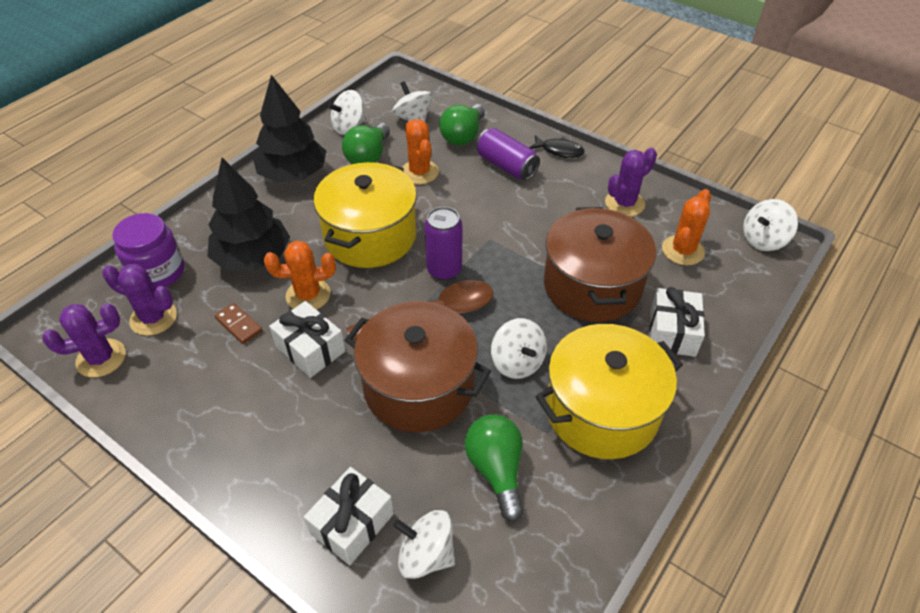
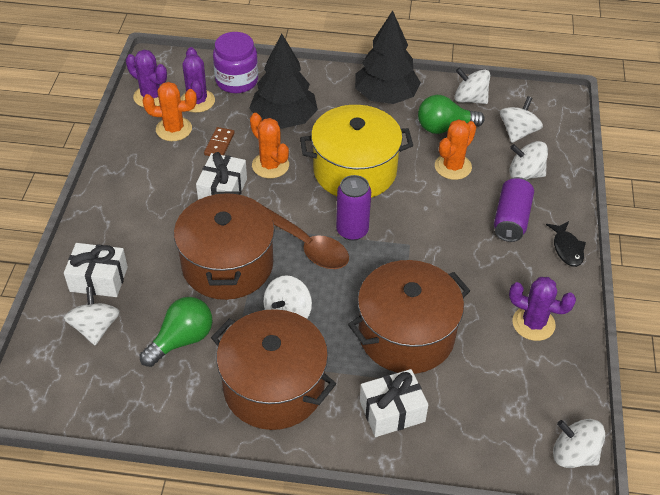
camera: 60 degrees right, 0 degrees up
(463, 136) = (525, 174): green light bulb -> white spinning top
(601, 411) = (274, 387): yellow pot -> brown pot
(683, 250) = (504, 389): orange cactus -> orange cactus (174, 129)

